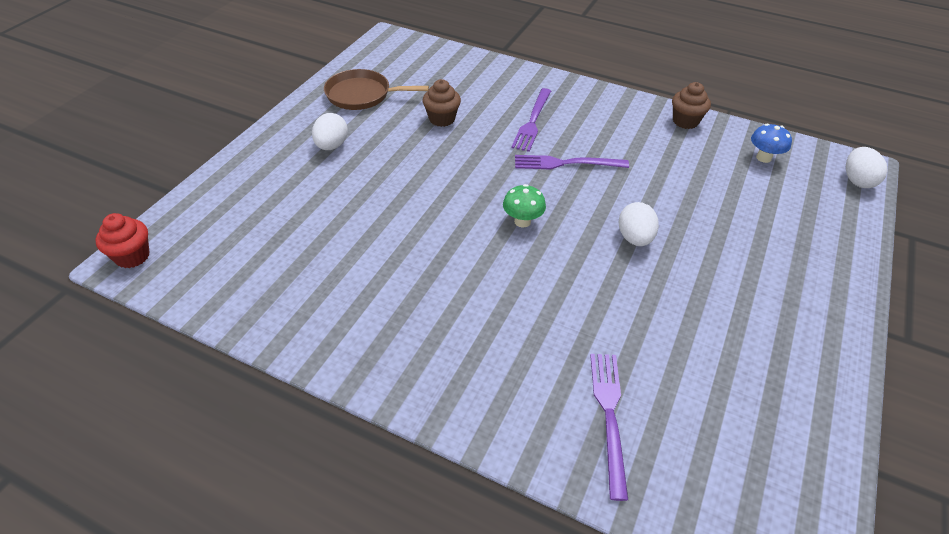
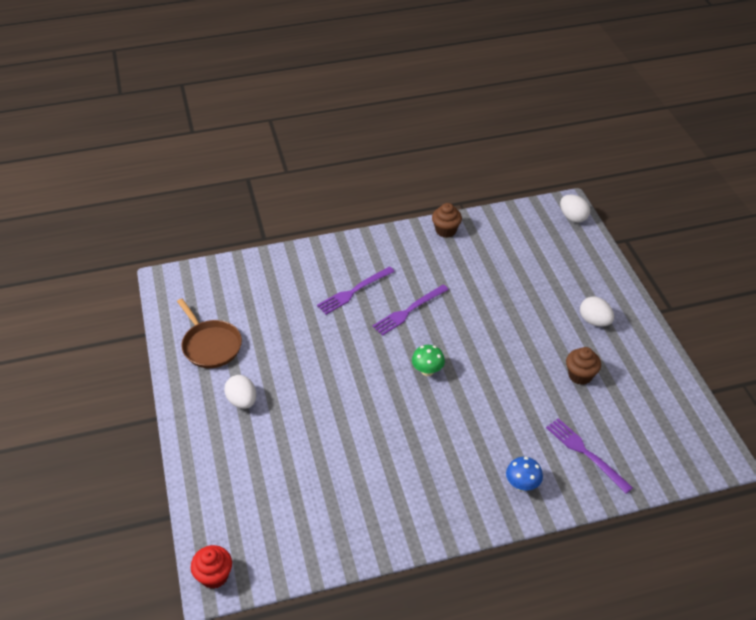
camera: 40 degrees left, 0 degrees up
(362, 95) = (210, 345): brown pan -> brown pan turned 90 degrees counterclockwise
(442, 119) = (292, 328): brown cupcake -> brown cupcake (580, 375)
(532, 121) = (354, 291): purple fork -> purple fork turned 75 degrees clockwise
(634, 238) = (498, 338): white egg -> white egg (594, 321)
(763, 158) = (513, 232): blue mushroom -> blue mushroom (522, 485)

